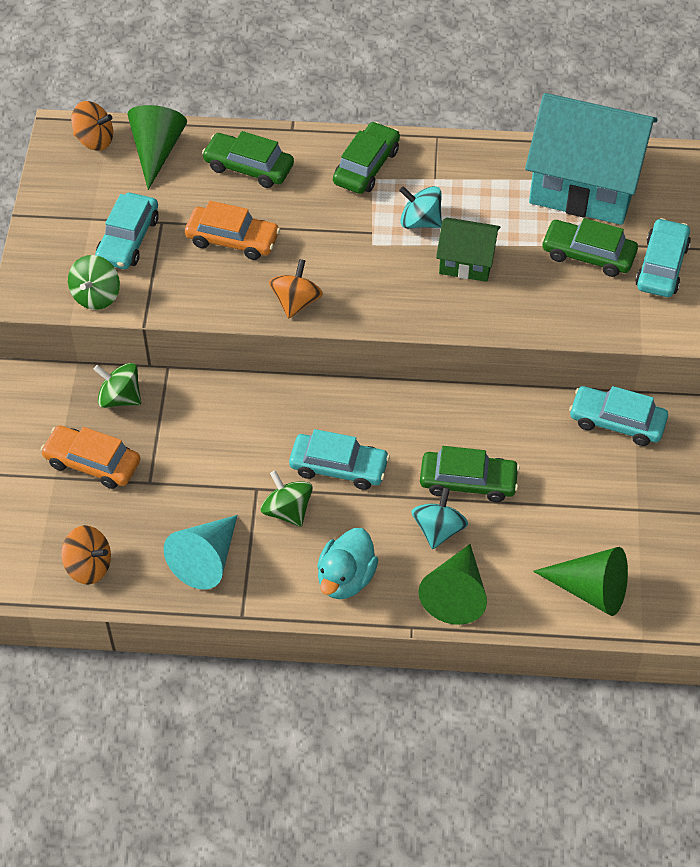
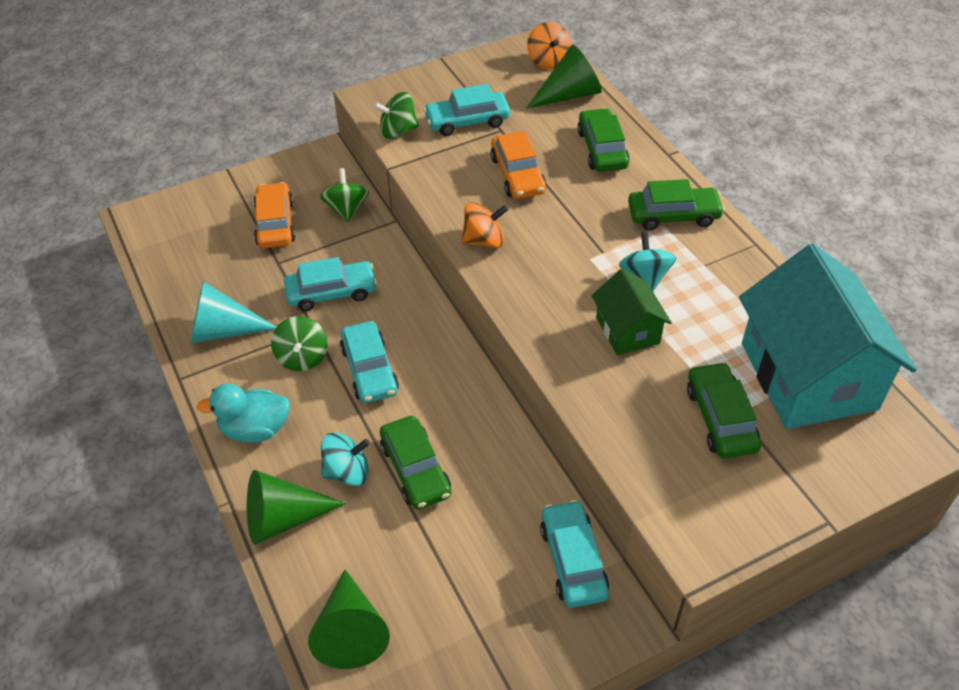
camera: 60 degrees right, 5 degrees down
(89, 566) = (178, 267): orange spinning top -> none
(287, 510) = (302, 357): green spinning top -> green spinning top turned 150 degrees clockwise
(661, 266) = (763, 488): turquoise car -> turquoise car (331, 292)

